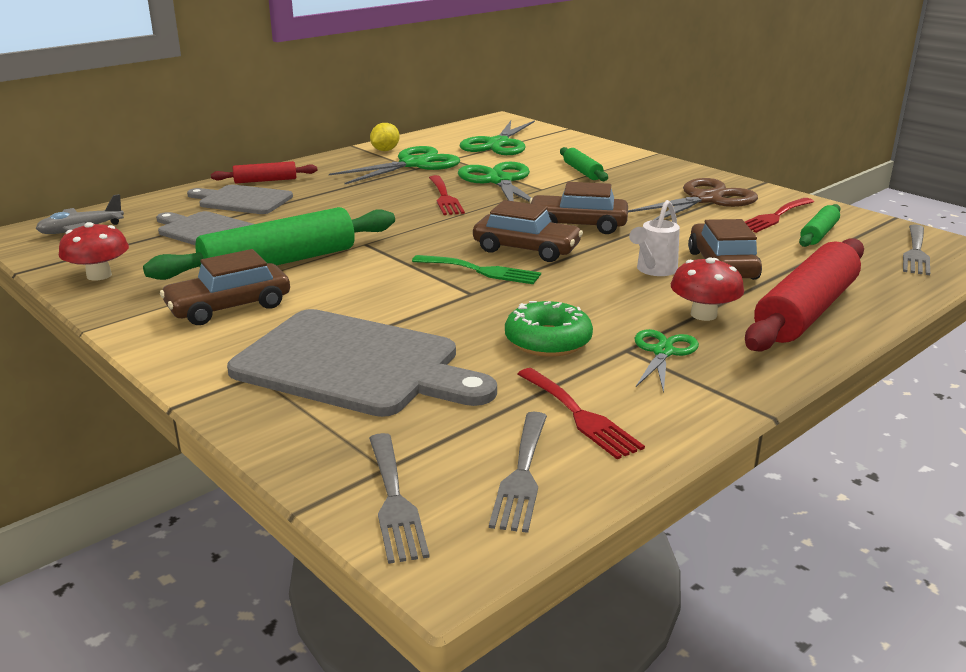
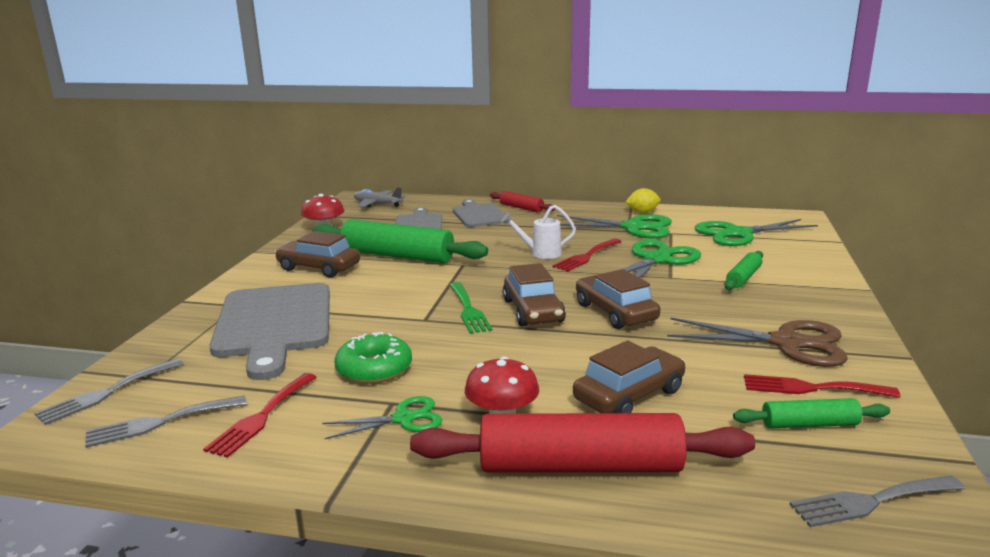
camera: 55 degrees right, 5 degrees down
(653, 270) = (567, 369): white watering can -> white watering can (540, 253)

